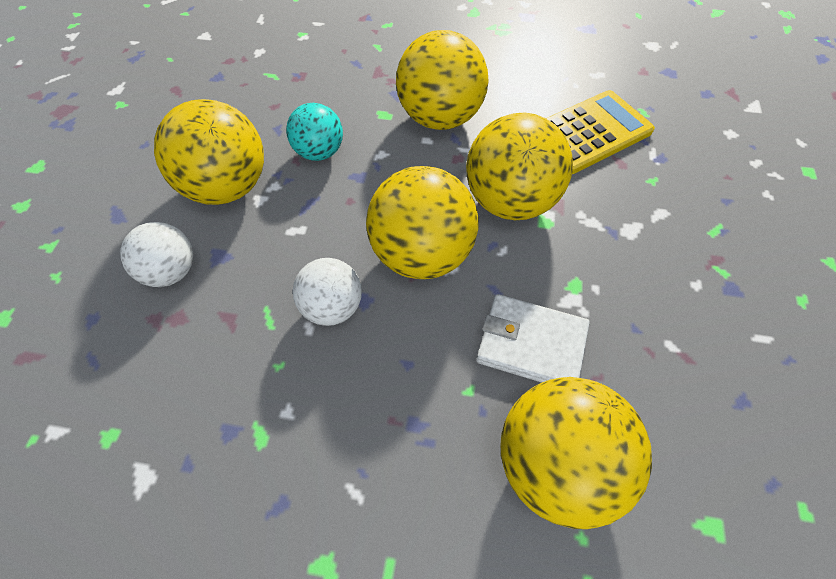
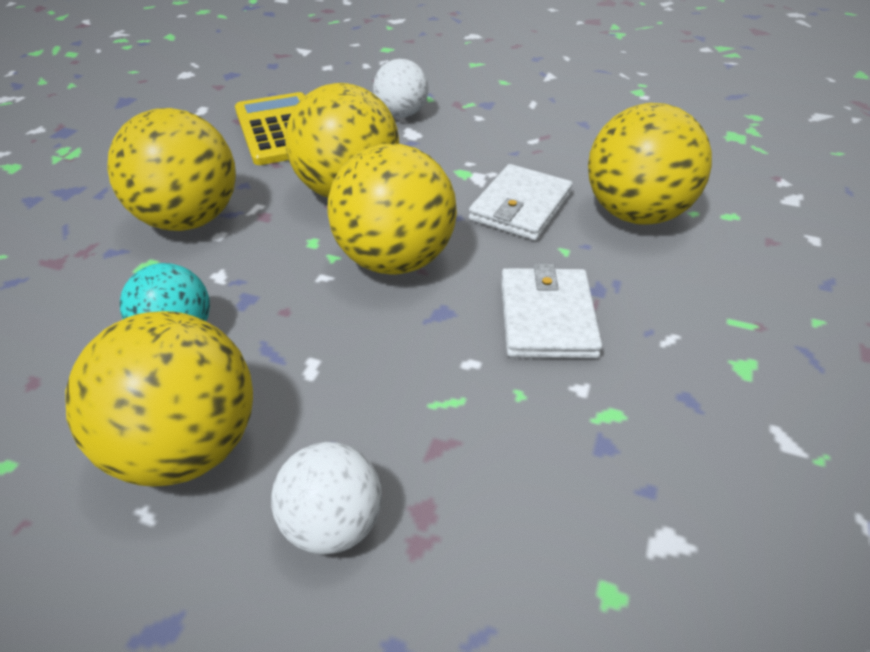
camera: 80 degrees left, 15 degrees down
(332, 307) = (447, 339): white ball -> white ball (401, 114)
(369, 380) = (547, 317): none -> white wallet

